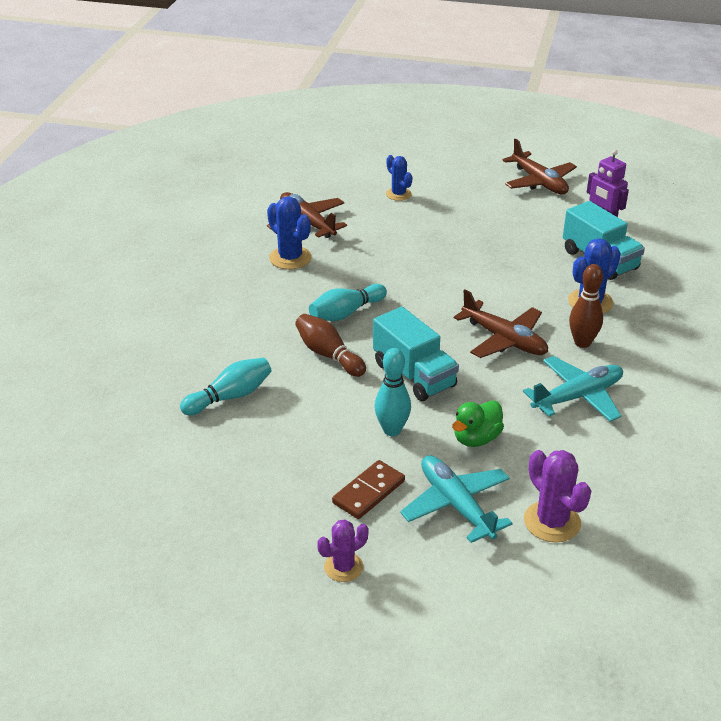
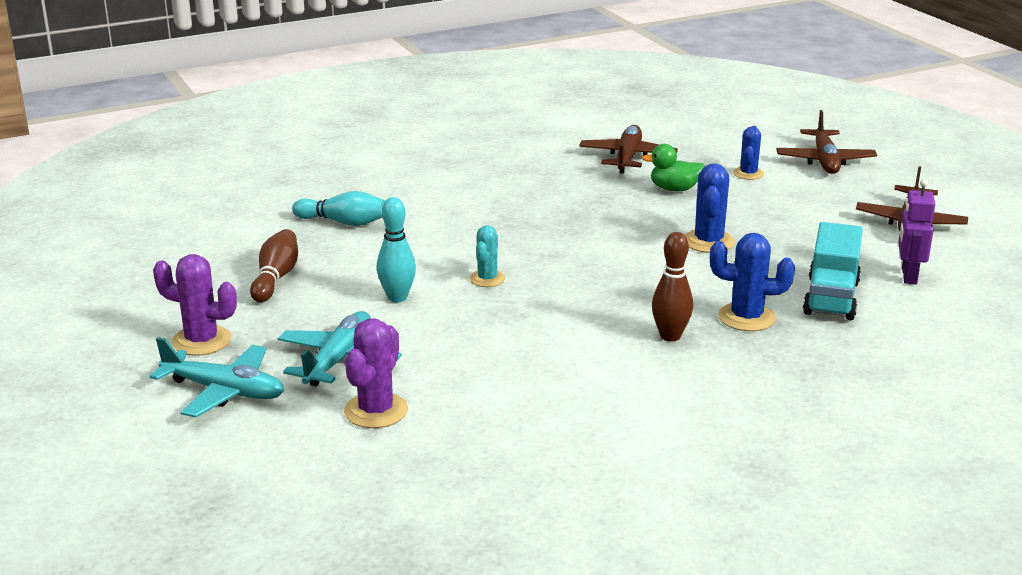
camera: 50 degrees right, 10 degrees down
(290, 258) = (563, 172): blue cactus -> blue cactus (708, 242)
(328, 355) = (457, 236): brown bowling pin -> brown bowling pin (276, 278)
(343, 567) = (201, 341): purple cactus -> purple cactus, size x1.51
(346, 313) = (526, 221): turquoise bowling pin -> none
(368, 492) = (304, 317): brown domino -> none
(414, 375) = (487, 279): turquoise truck -> turquoise cactus
(476, 438) = (441, 337): green duck -> green duck (674, 189)
(504, 340) = (608, 298): brown plane -> brown plane (824, 161)
(578, 397) = (579, 363): turquoise plane -> turquoise plane (224, 391)

